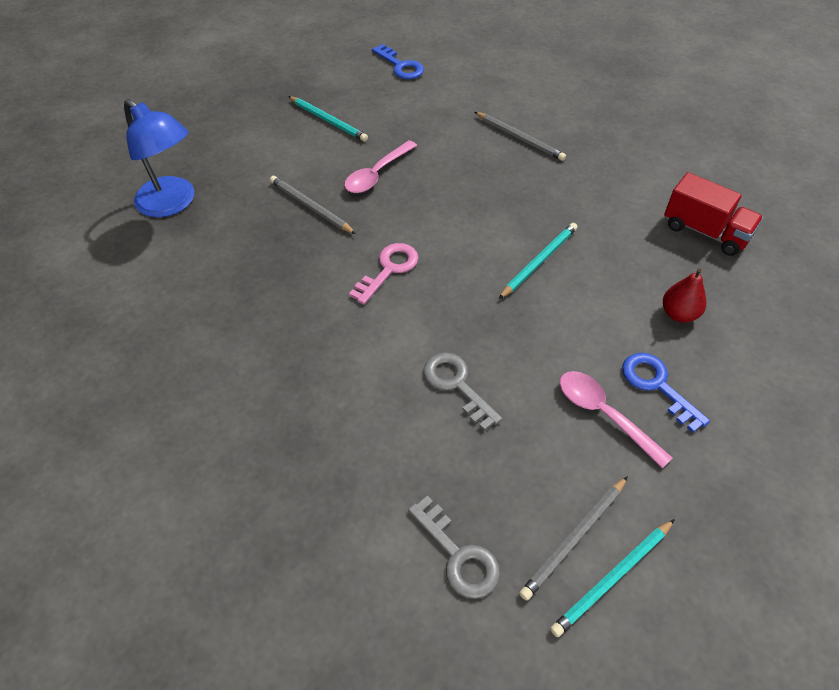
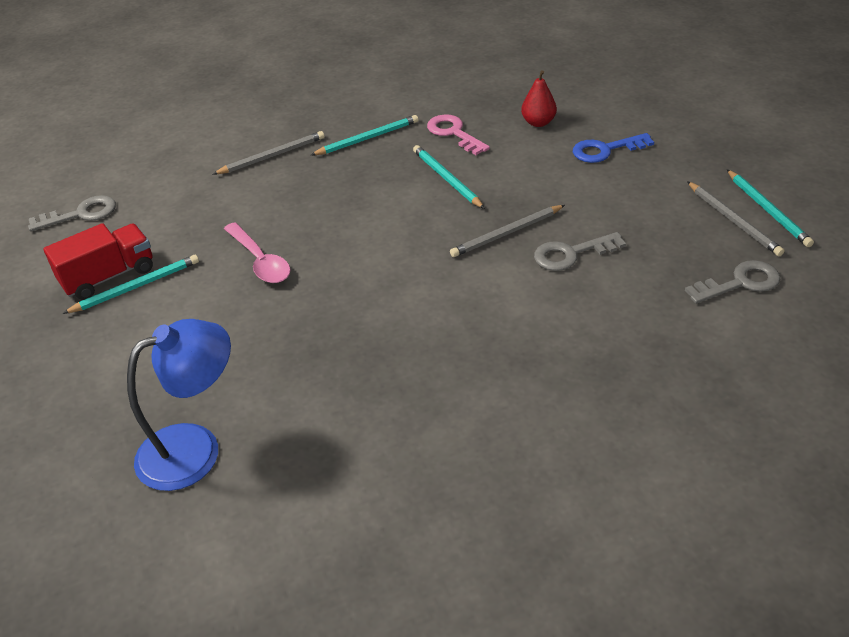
camera: 70 degrees left, 10 degrees down
(310, 207) = (281, 320): grey pencil -> grey pencil (506, 233)
(388, 269) = (410, 274): pink key -> pink key (454, 133)
(400, 66) = (80, 214): blue key -> grey key
(577, 189) = (367, 138): none -> turquoise pencil
(604, 415) = (625, 181): pink spoon -> none
(705, 231) = (456, 88): red truck -> red truck (108, 276)

